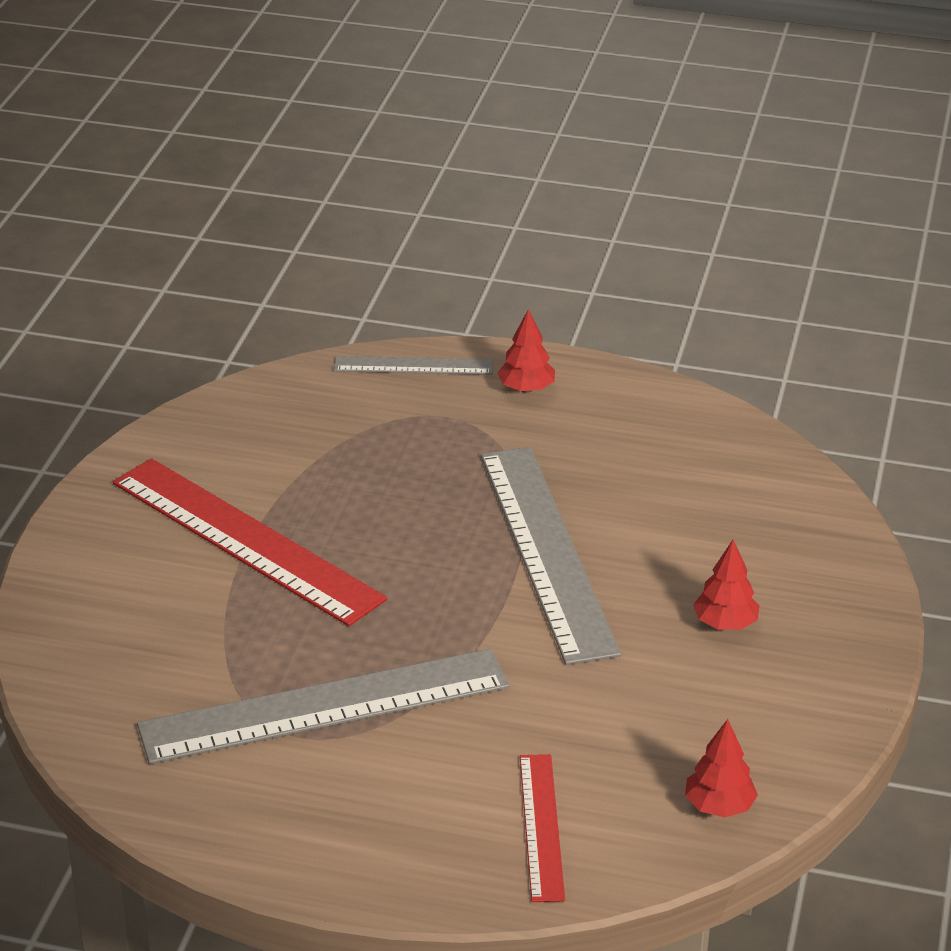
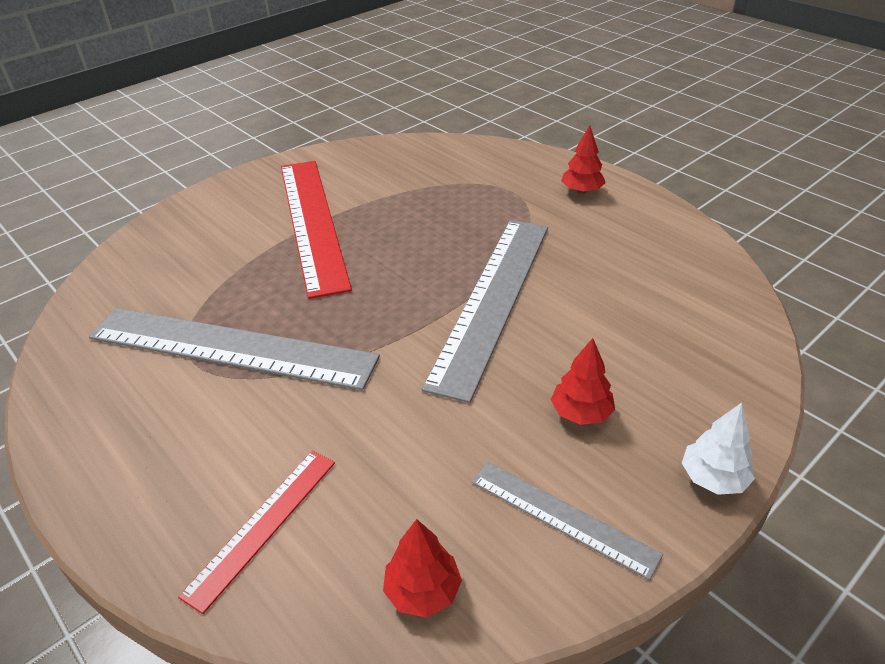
camera: 35 degrees right, 5 degrees up
(413, 366) = (521, 157): grey ruler -> grey ruler (562, 517)
(870, 630) = (713, 478): none -> white tree

